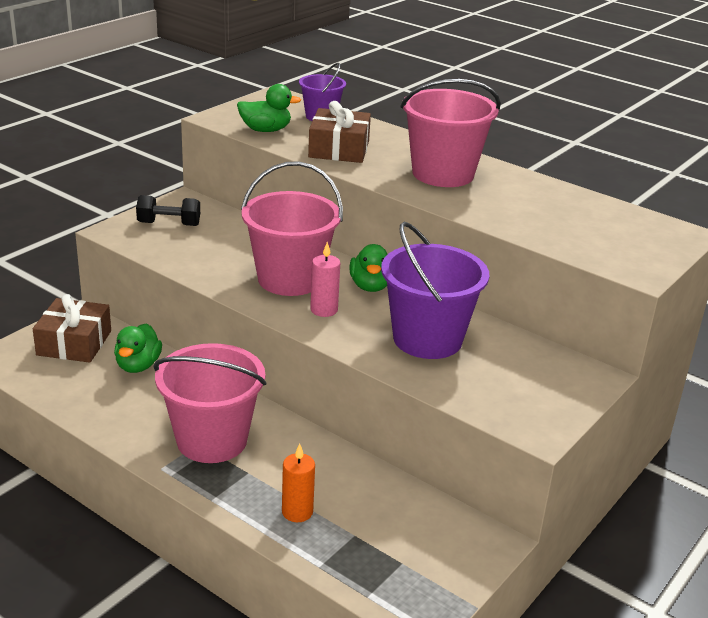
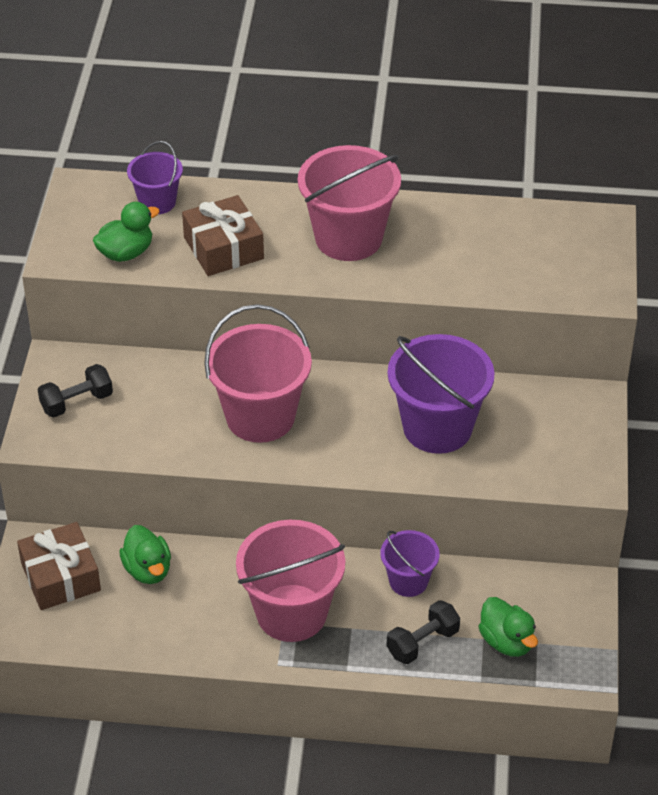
camera: 30 degrees left, 15 degrees up
(297, 512) = (422, 643): orange candle -> black dumbbell
(324, 310) = (324, 439): pink candle -> none
(331, 463) = (408, 581): none -> purple bucket
(370, 286) = (338, 388): green duck -> green duck (506, 642)

